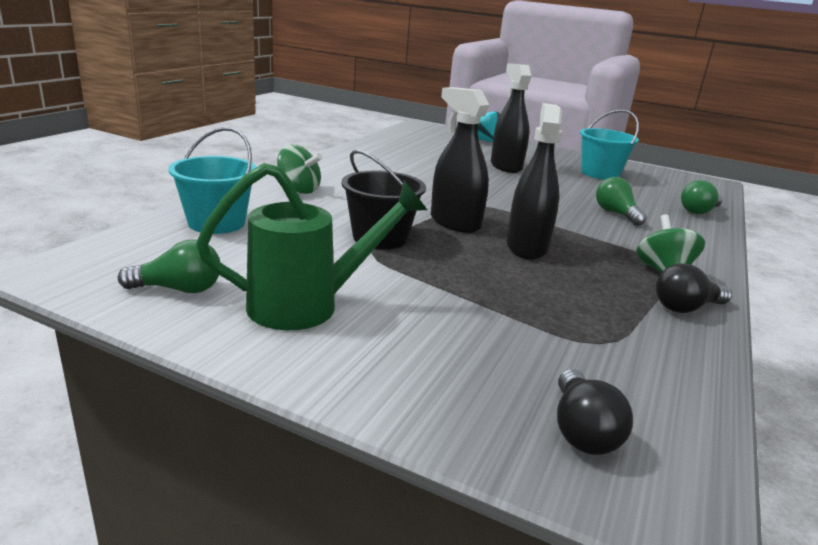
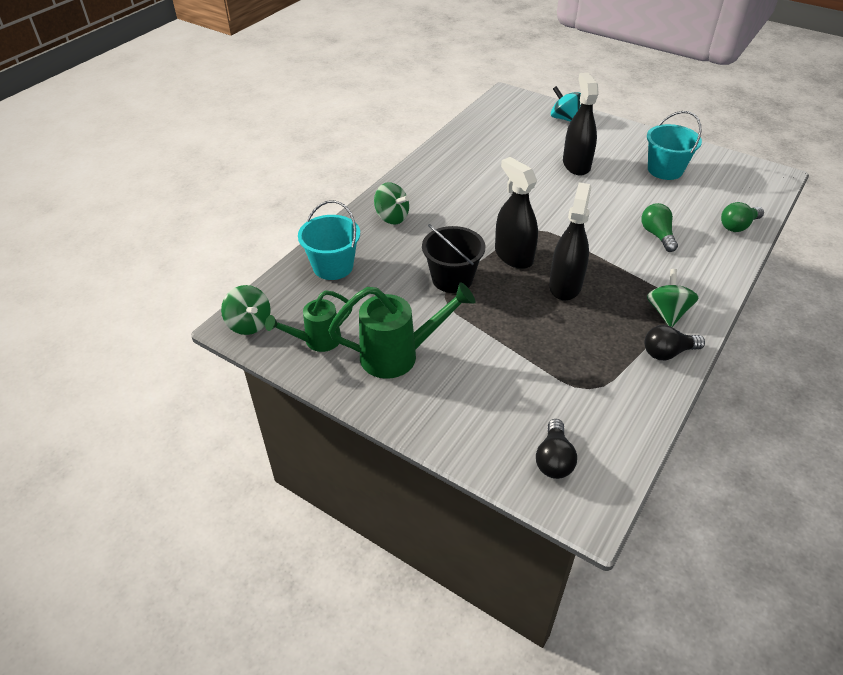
camera: 10 degrees right, 20 degrees up
(75, 270) = (249, 324): none -> green spinning top
(179, 289) = (316, 341): green light bulb -> green watering can

